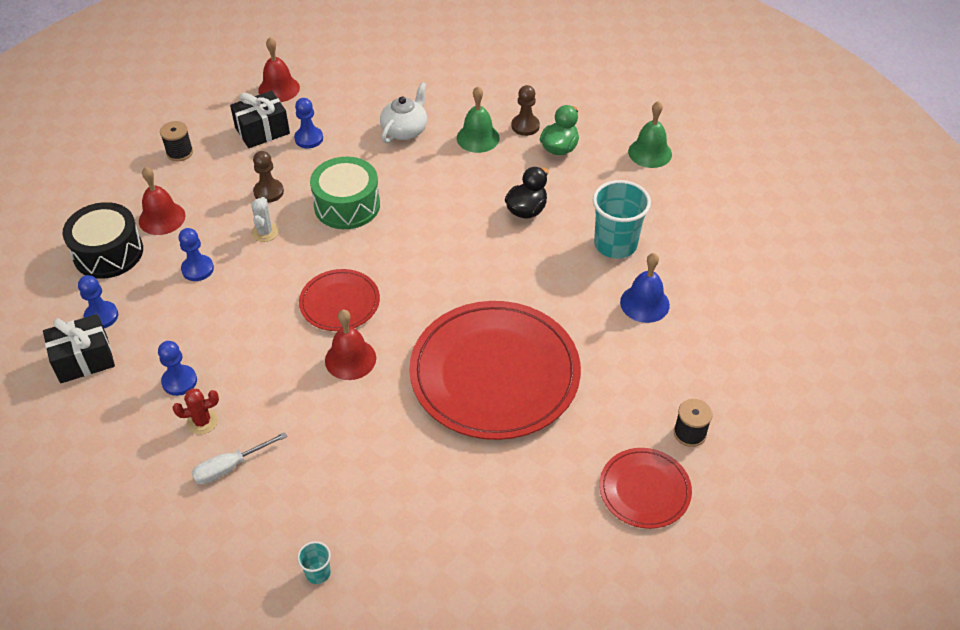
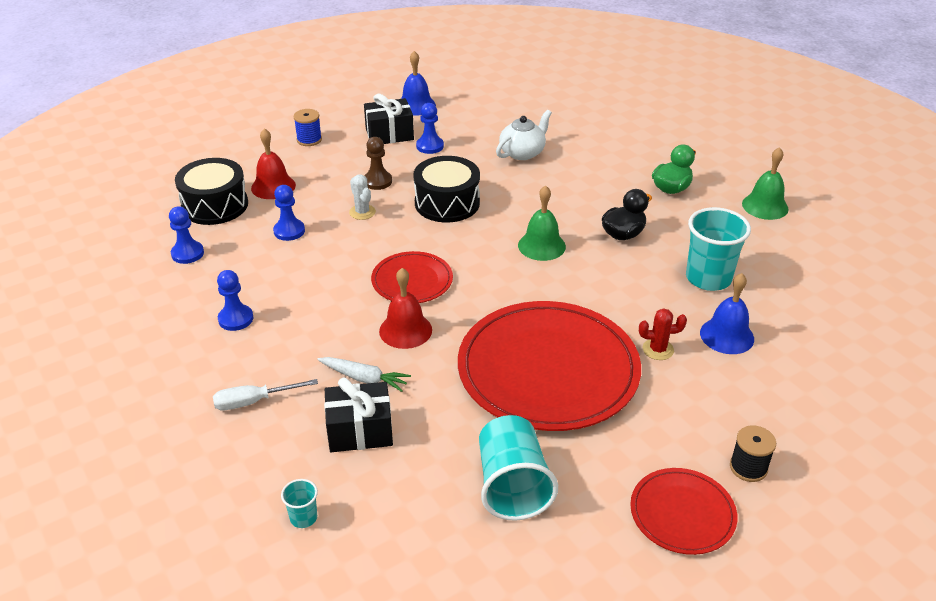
camera: 15 degrees right, 10 degrees down
(84, 359) = (157, 285): black gift -> black gift (360, 431)
(179, 152) = (309, 140): black spool -> blue spool
(202, 422) = (243, 357): red cactus -> red cactus (658, 349)
(265, 232) = (362, 212): white cactus -> white cactus turned 45 degrees counterclockwise
(279, 89) = (416, 105): red bell -> blue bell
(327, 419) = (364, 378): none -> white carrot
(347, 205) = (447, 203): green drum -> black drum
(478, 138) = (591, 169): green bell -> green bell (541, 246)
(494, 498) = (512, 486): none -> turquoise cup
(525, 126) = (641, 166): brown pawn -> none

